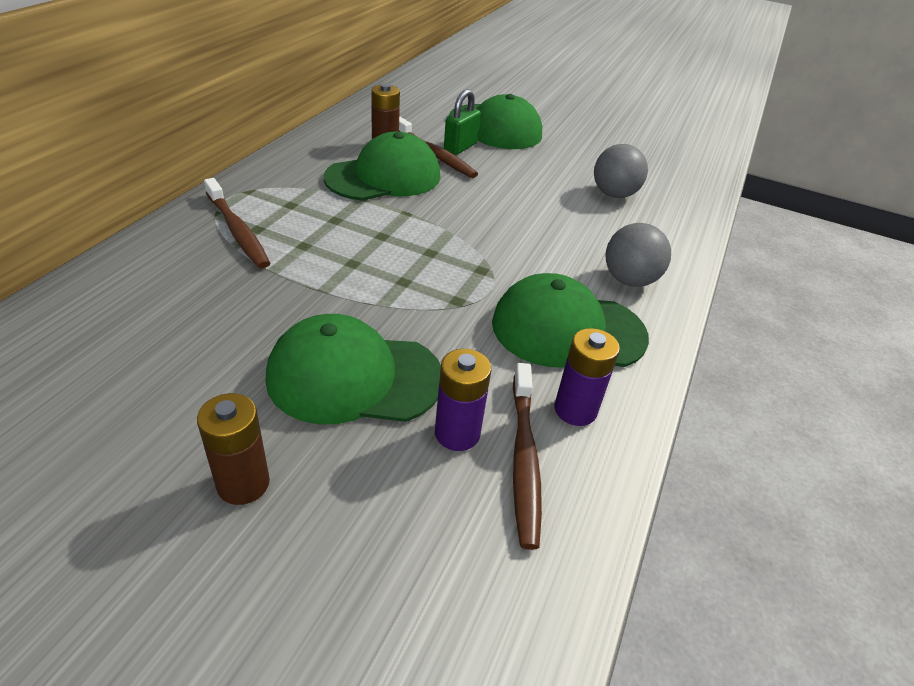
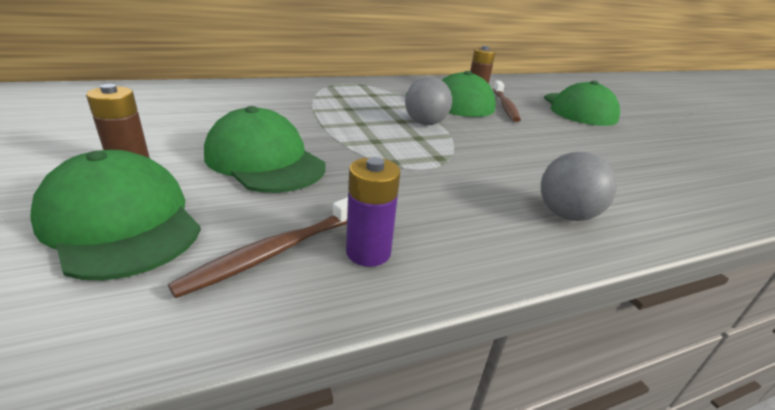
camera: 45 degrees right, 10 degrees down
(237, 231) = (327, 93): brown toothbrush -> none
(457, 433) = (264, 213): purple battery -> none
(460, 147) = (531, 109): green padlock -> none
(567, 329) = (450, 211): green cap -> green cap (121, 221)
(614, 194) = (638, 169): grey ball -> grey ball (425, 123)

